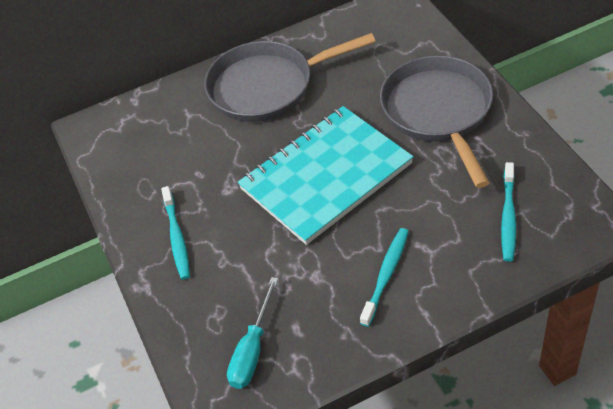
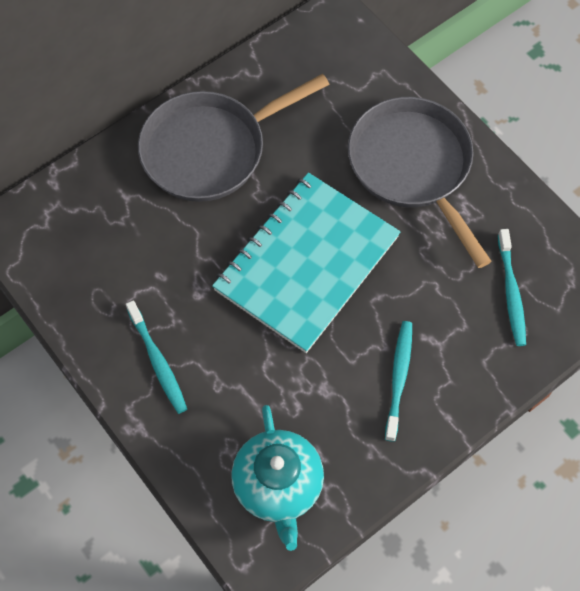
camera: 20 degrees left, 15 degrees up
(252, 350) = (278, 485): turquoise screwdriver -> turquoise teapot

